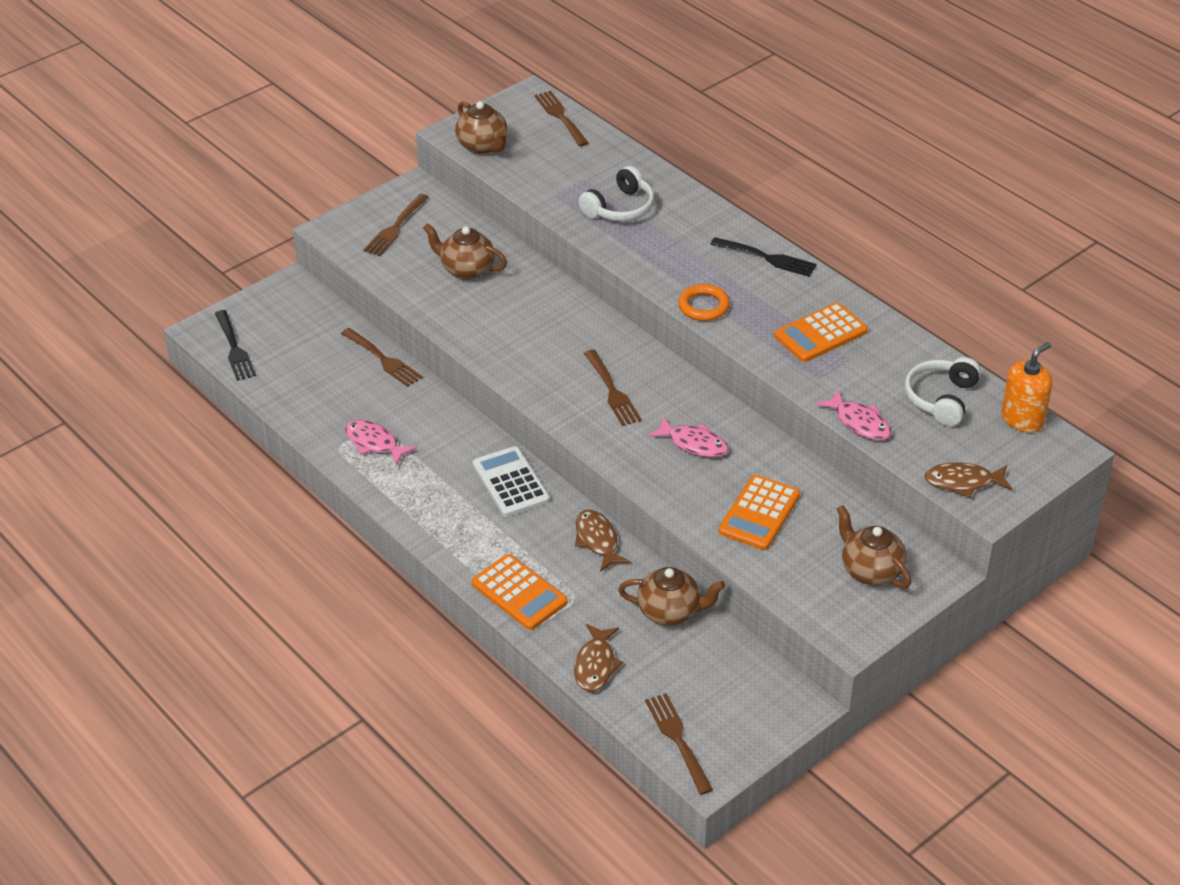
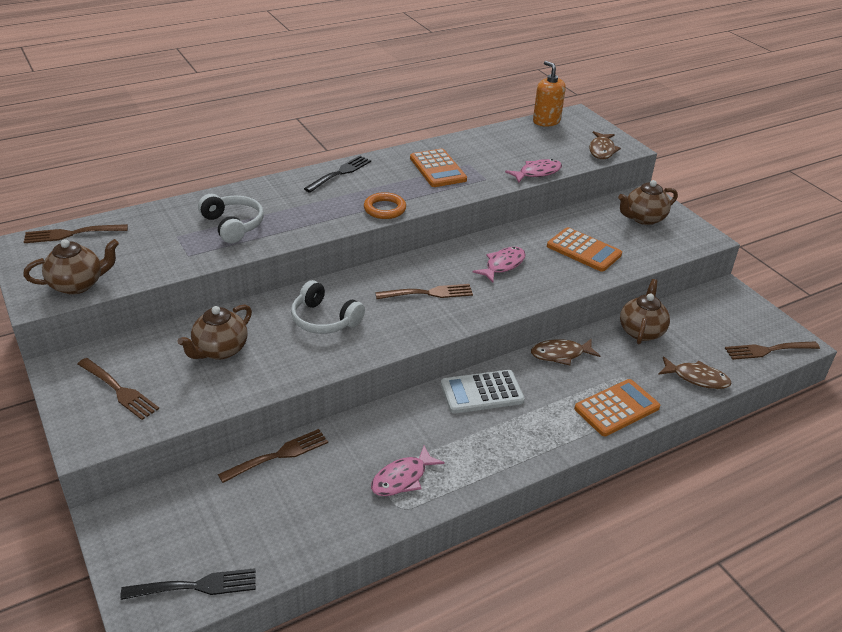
camera: 80 degrees left, 5 degrees down
(941, 399) = (520, 141): white headphones -> white headphones (324, 320)

